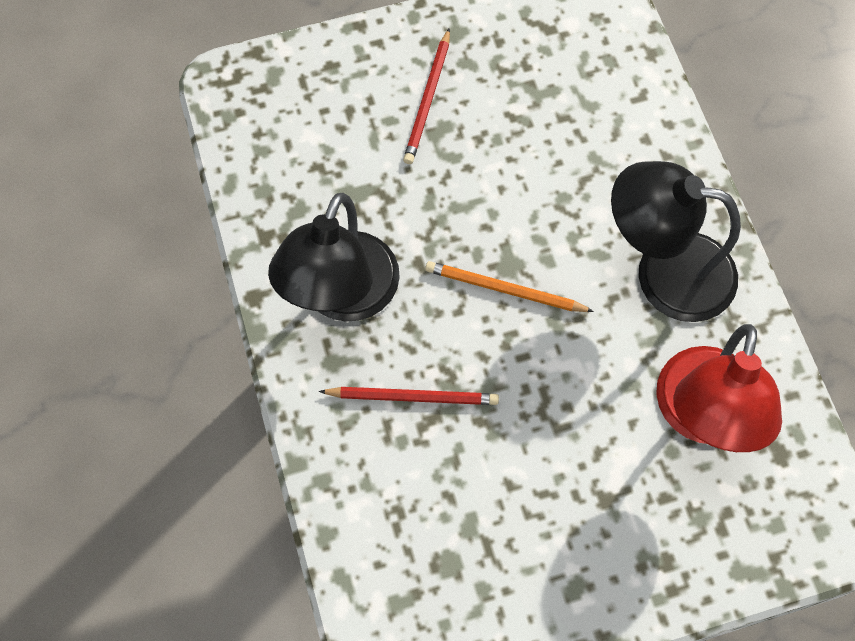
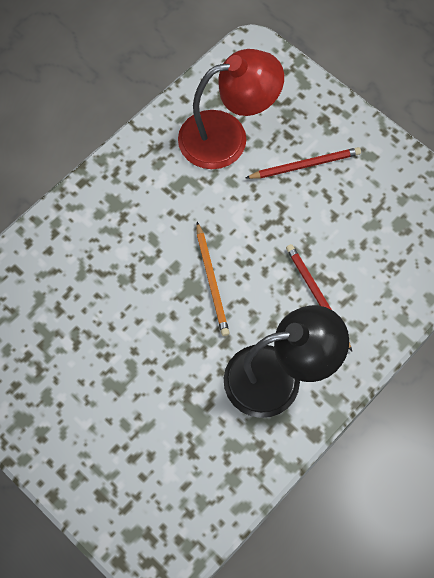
camera: 120 degrees left, 0 degrees up
(428, 100) = (93, 407): red pencil -> red pencil (305, 165)
(664, 272) = (143, 196): black lamp -> none

